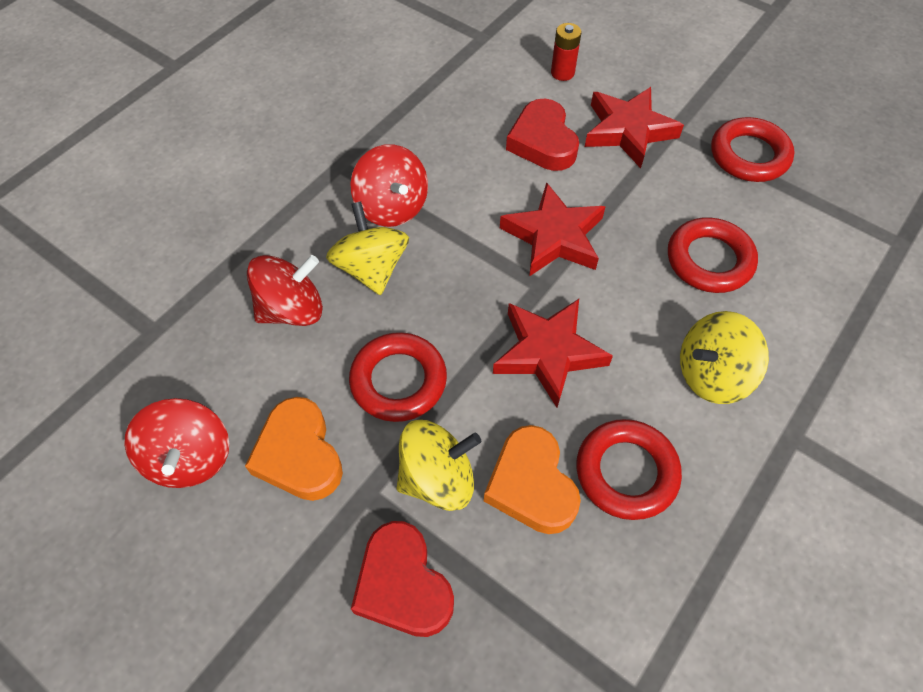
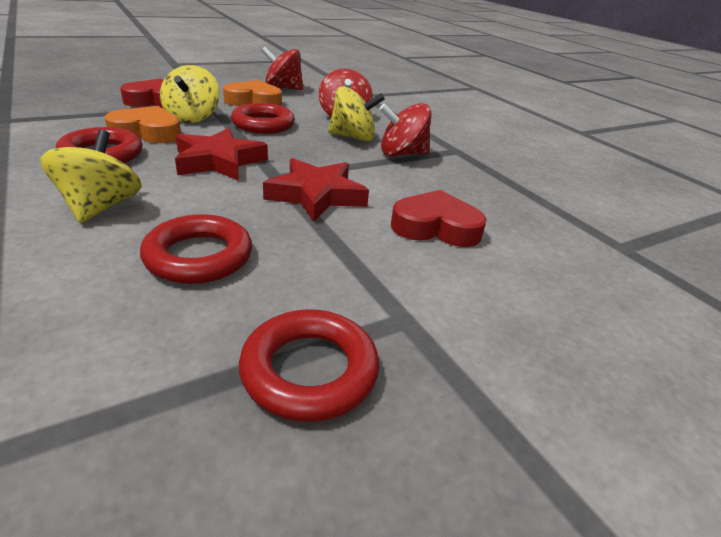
camera: 110 degrees right, 25 degrees down
(562, 73) = (548, 276): red battery -> none
(628, 131) = (423, 283): red star -> none

